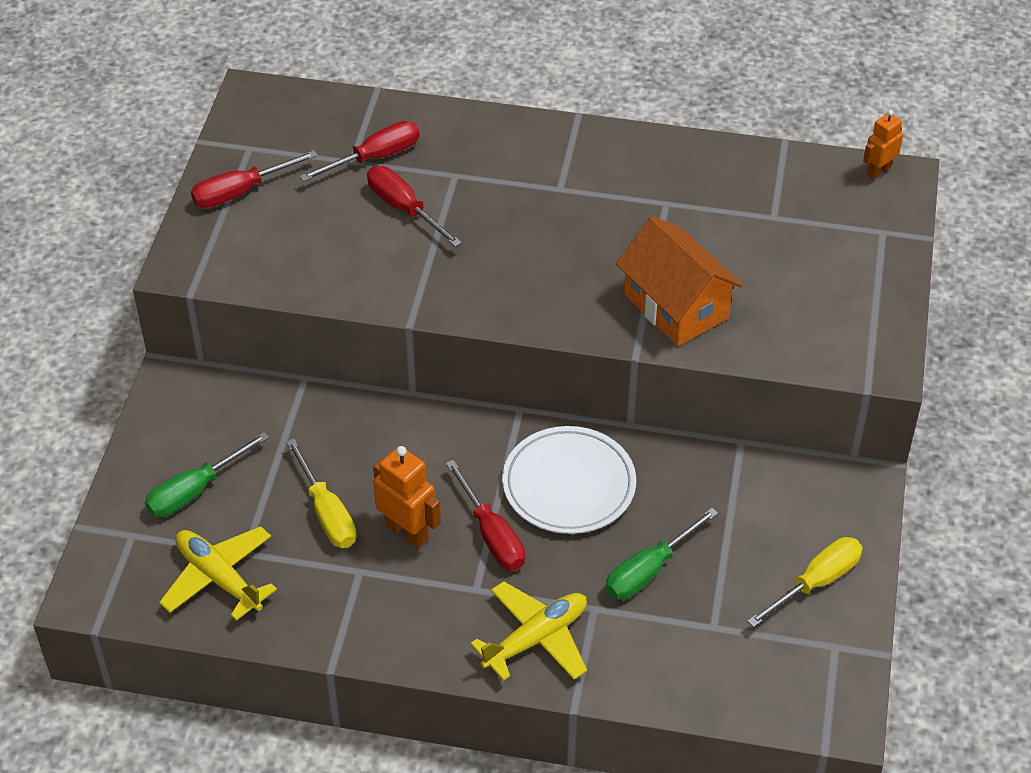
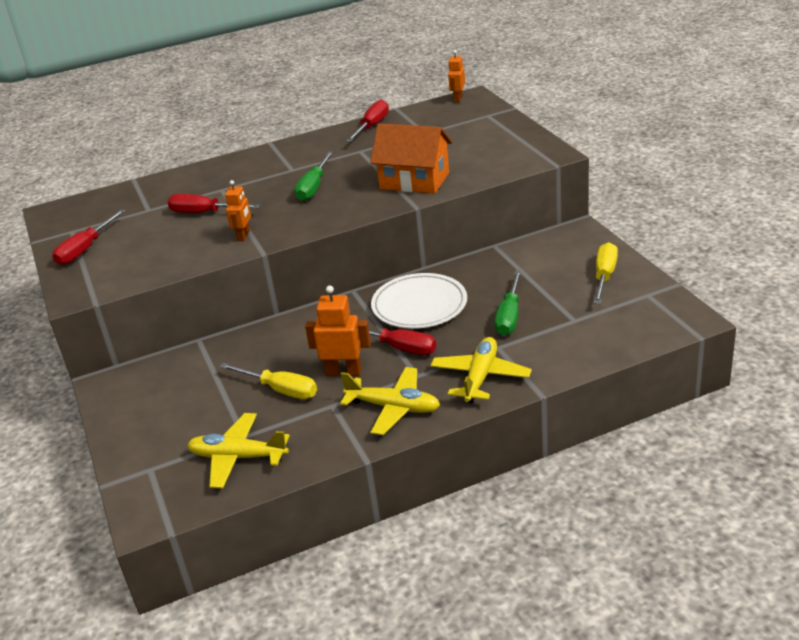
camera: 30 degrees left, 15 degrees down
(195, 490) = (175, 424): green screwdriver -> green screwdriver (314, 187)
(374, 157) = (162, 202): red screwdriver -> red screwdriver (372, 126)
(413, 280) = (244, 236): none -> orange robot
(414, 618) = (393, 408): none -> yellow plane

